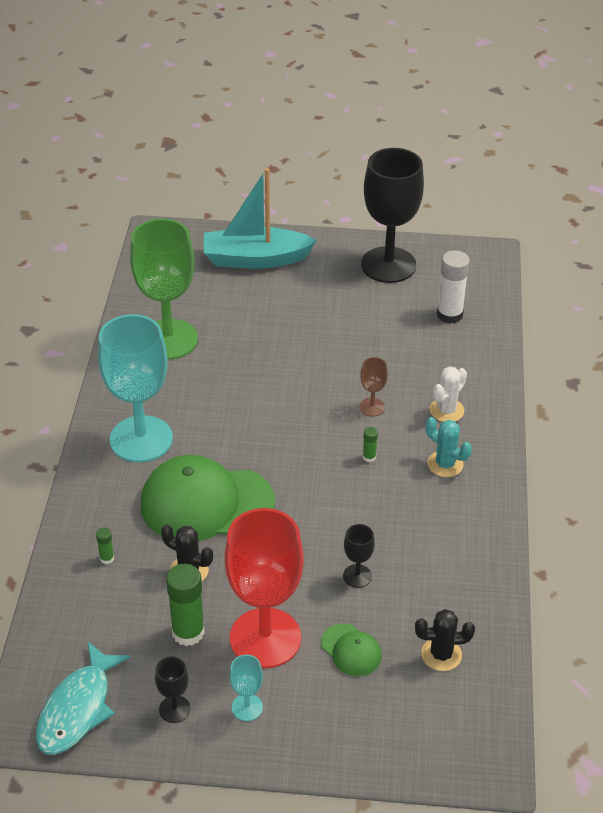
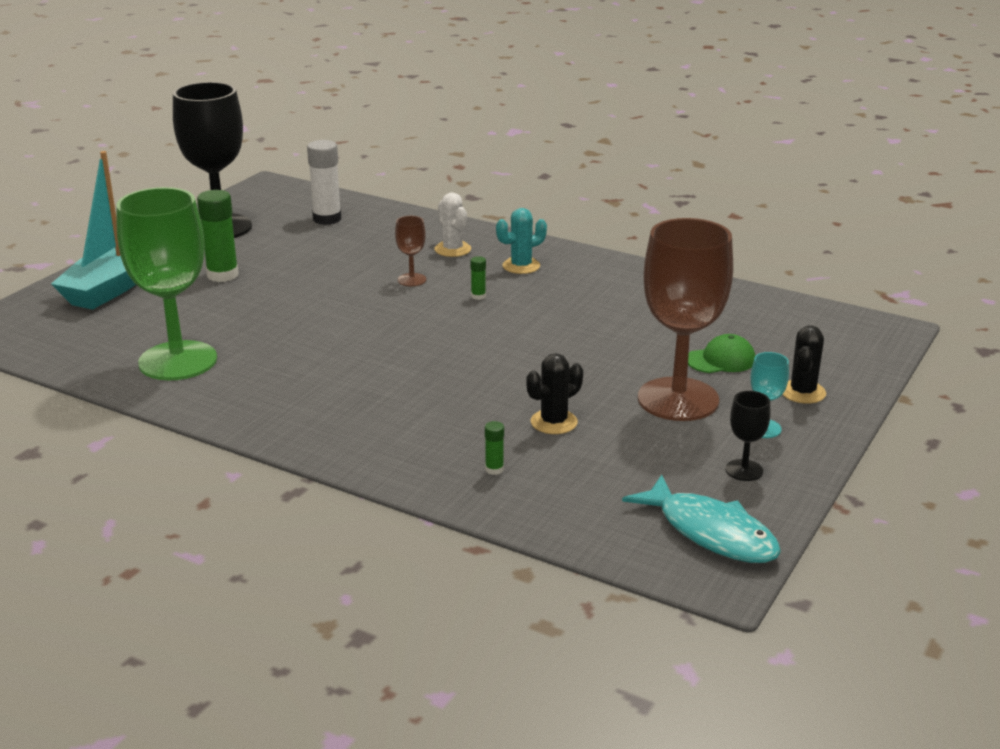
camera: 65 degrees left, 15 degrees down
(141, 439) = (323, 410): turquoise goblet -> none
(188, 632) = (642, 441): green glue stick -> green glue stick (222, 275)
(206, 503) = (463, 392): green cap -> none
(265, 638) = (678, 399): red goblet -> brown goblet
(357, 576) = (629, 336): black goblet -> none
(441, 654) = (751, 321): black cactus -> black cactus (802, 392)

